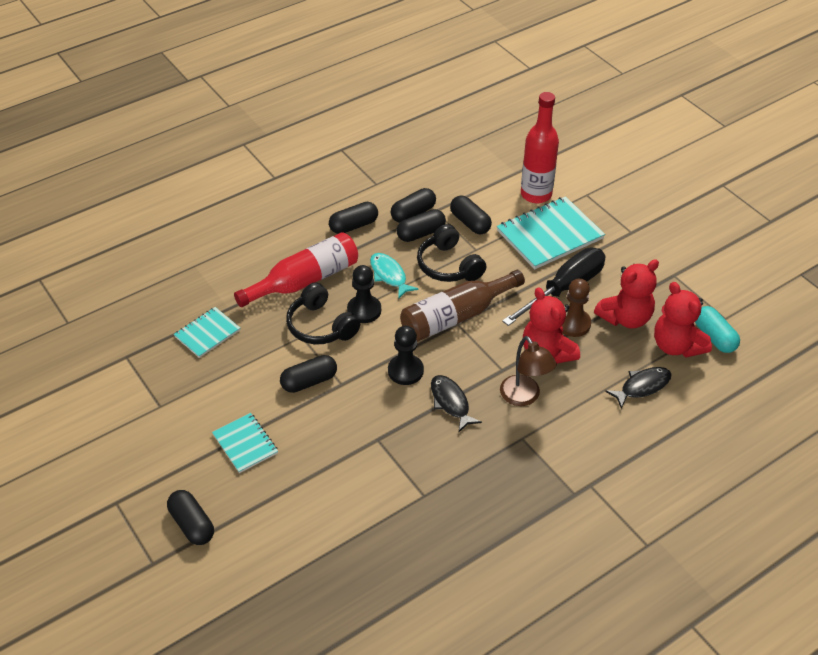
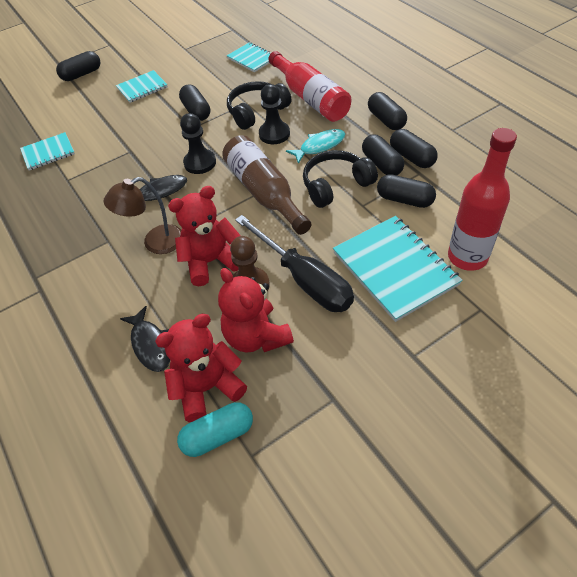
camera: 95 degrees right, 5 degrees up
(370, 528) = (48, 152): none -> turquoise notebook
(470, 223) = (404, 200): black capsule -> black capsule turned 60 degrees clockwise

